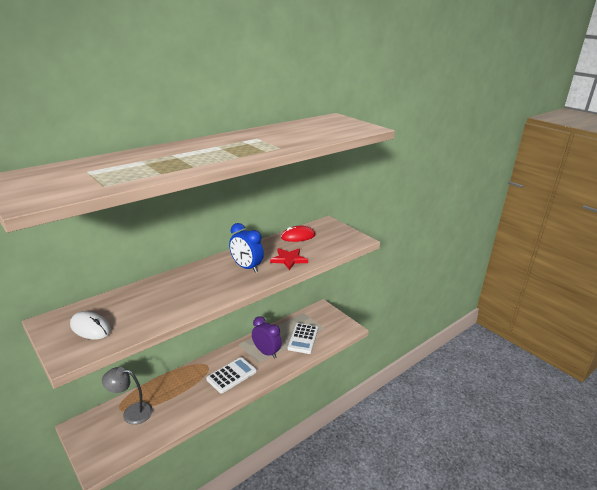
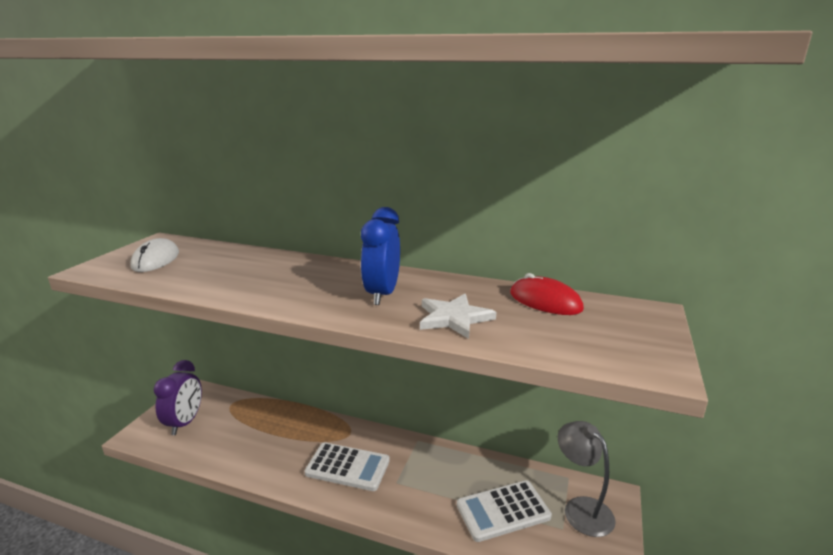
camera: 60 degrees right, 5 degrees down
(131, 412) = (229, 415): grey lamp -> grey lamp (581, 508)
(266, 352) = (426, 480): purple clock -> purple clock (185, 422)
(289, 259) = (454, 318): red star -> white star

